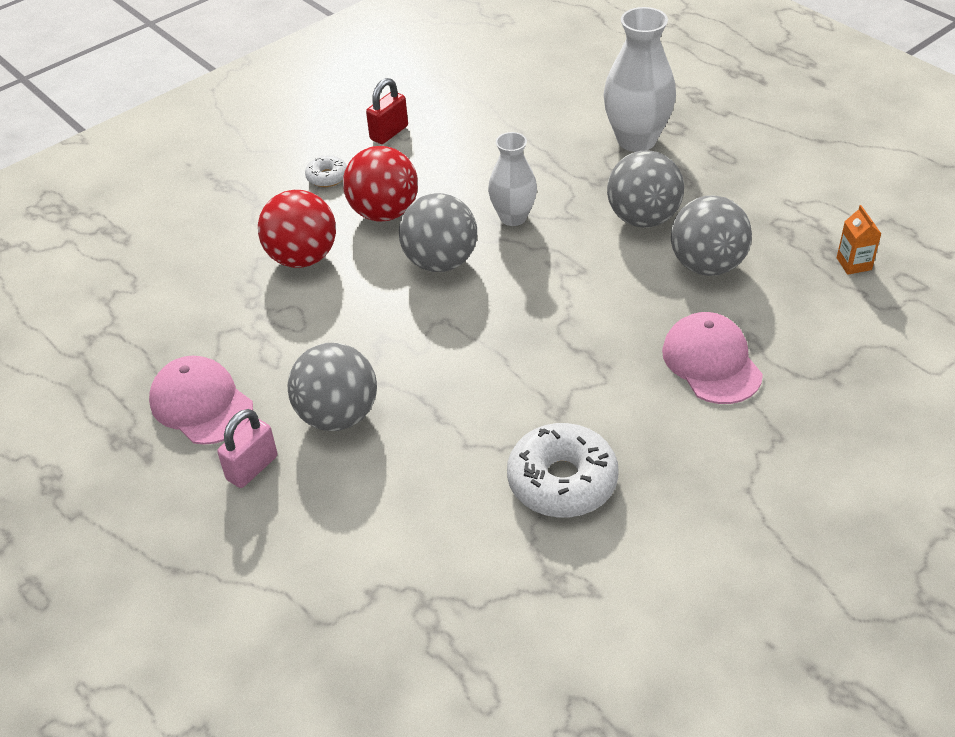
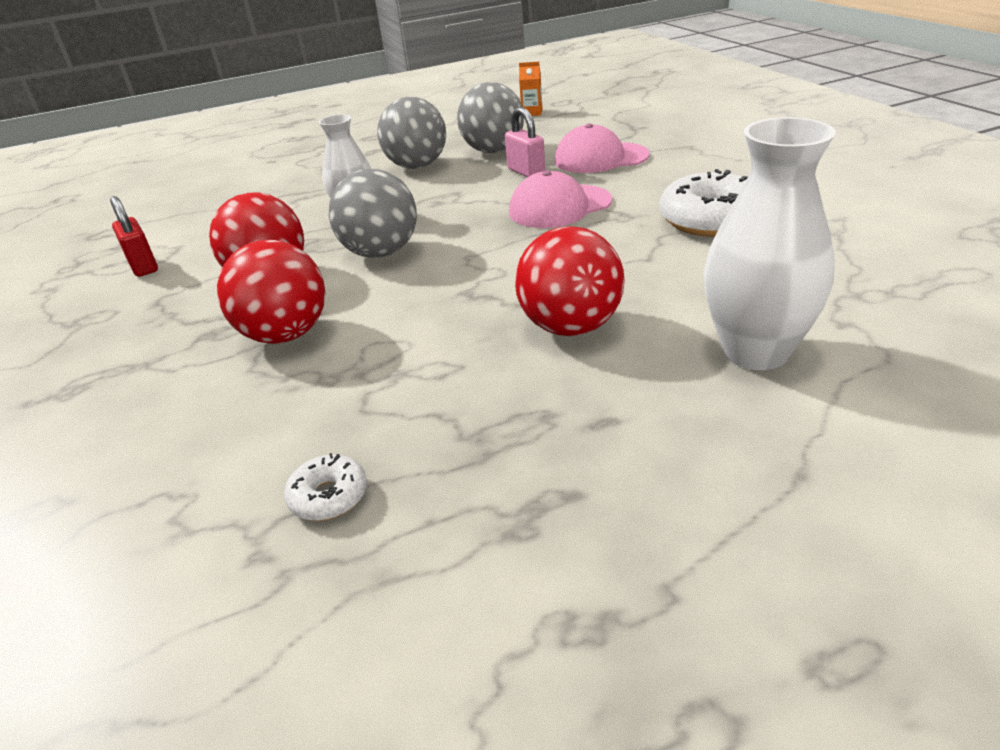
camera: 70 degrees left, 10 degrees down
(201, 404) = (491, 433): pink cap -> pink cap (560, 207)
(252, 468) = (630, 394): pink padlock -> pink padlock (526, 172)
(327, 177) = (163, 309): white donut -> white donut (329, 496)
(338, 416) = (571, 327): grey ball -> red ball
(636, 140) = (319, 161): white vase -> white vase (755, 351)

